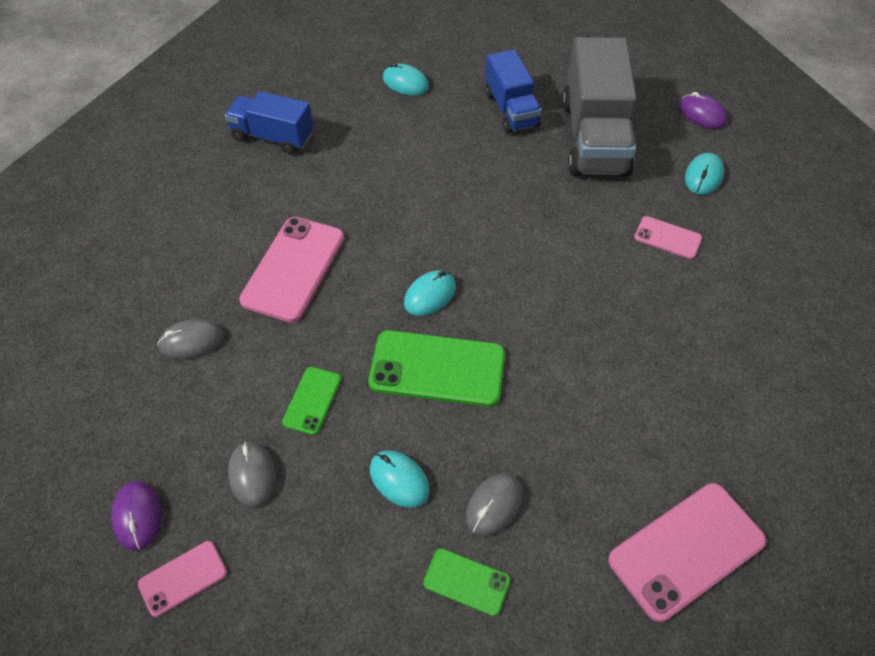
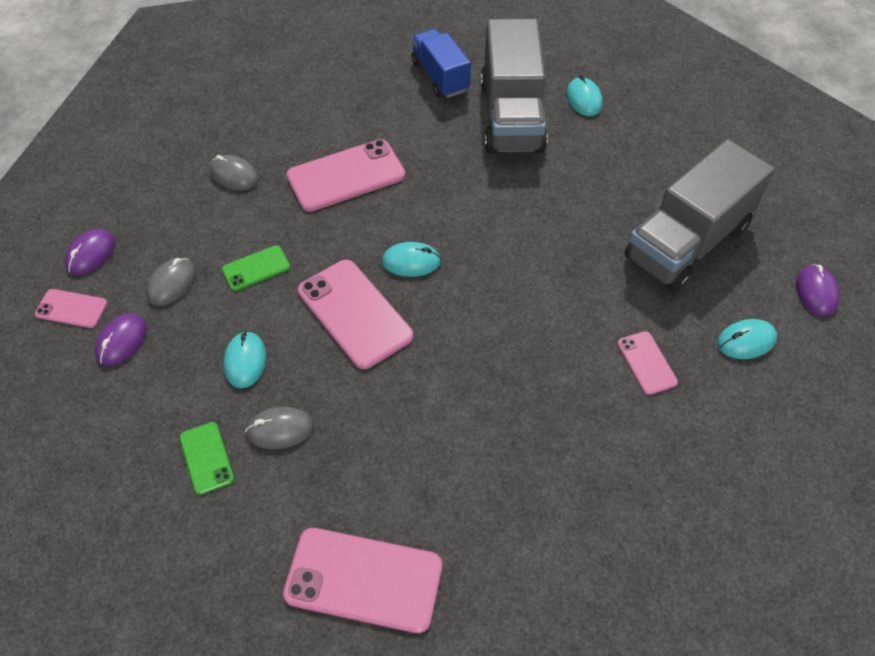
camera: 45 degrees right, 0 degrees up
(270, 561) = (121, 341): none -> purple mouse
(368, 131) = (511, 116): none -> grey truck
(437, 369) = (354, 313): green phone -> pink phone
(511, 109) = (643, 174): blue truck -> none

